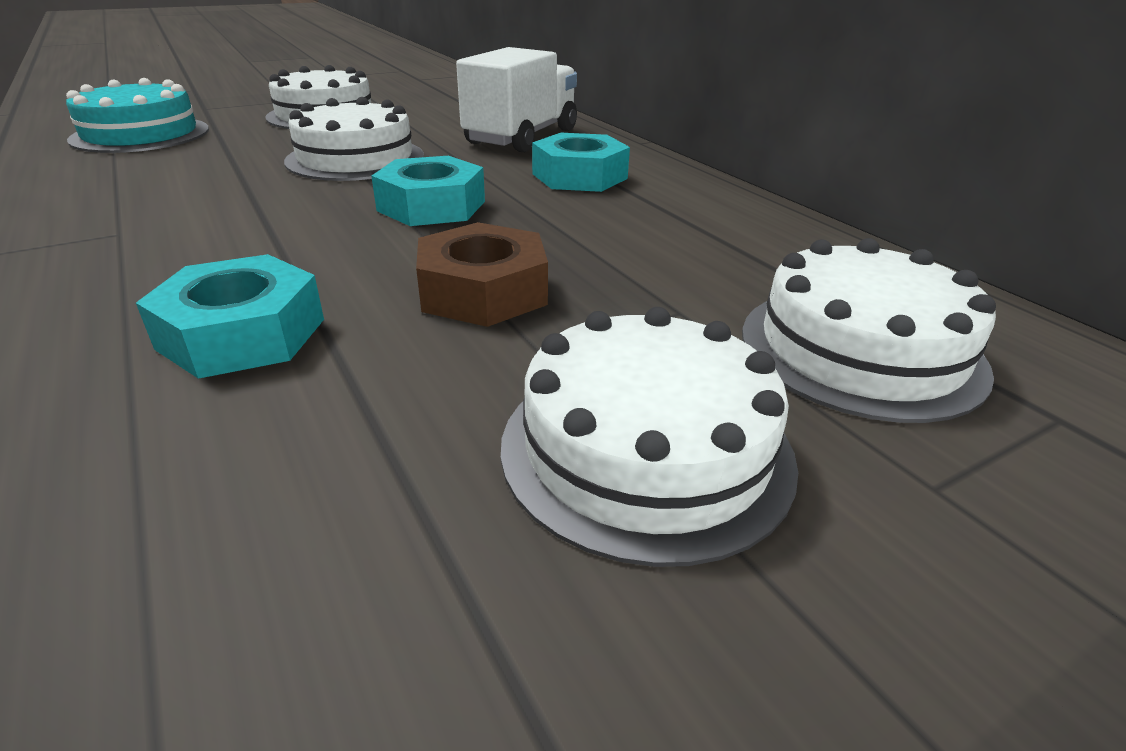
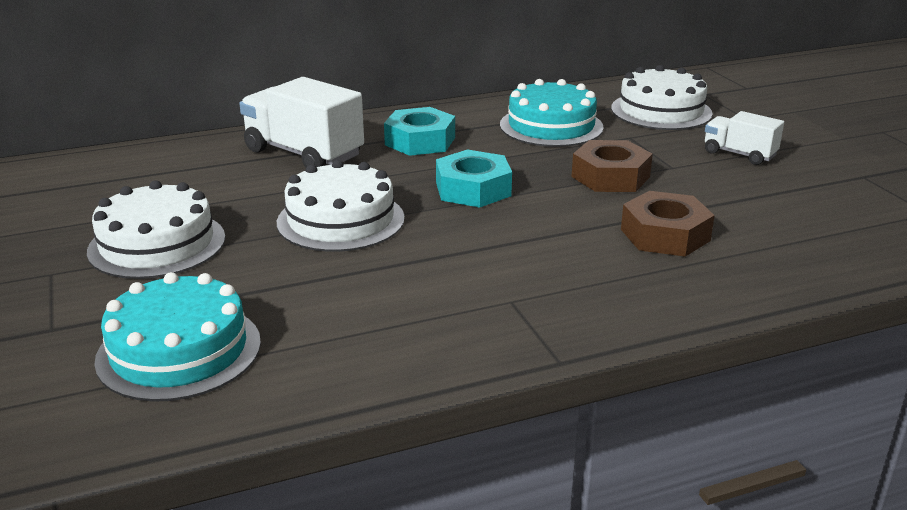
camera: 80 degrees left, 5 degrees down
(242, 333) = (665, 235): turquoise nut -> brown nut
(646, 449) = (739, 154): white cake -> white truck
(686, 246) = (551, 126): none -> turquoise cake

